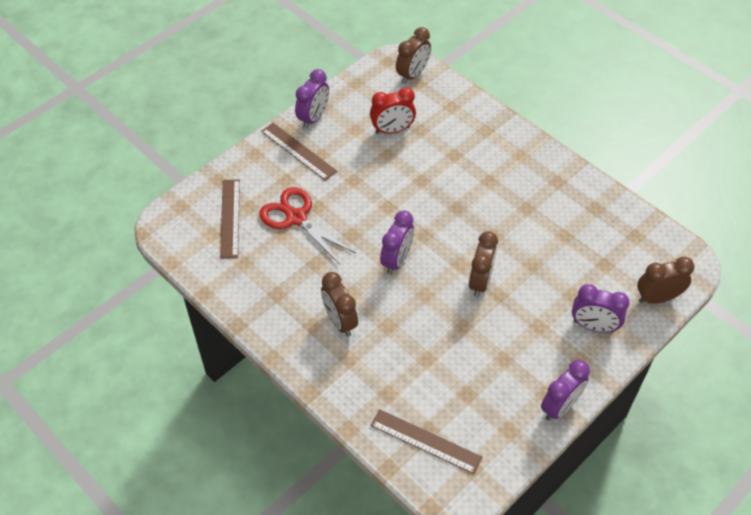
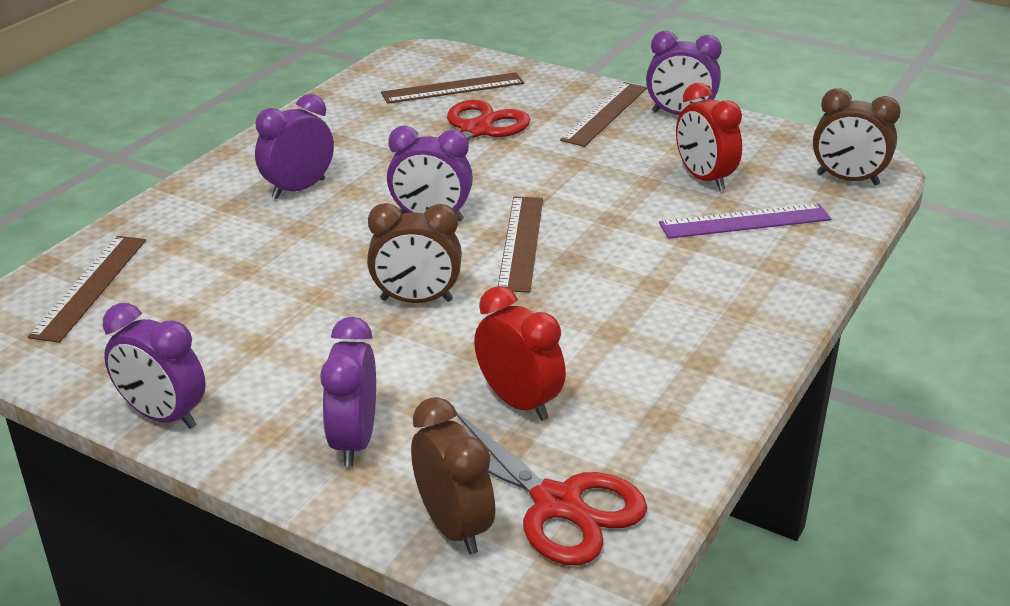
camera: 75 degrees right, 20 degrees down
(340, 321) = (298, 189): brown clock -> purple clock
(435, 224) = (521, 242): none -> brown ruler
(441, 128) = (745, 221): none -> purple ruler
(575, 256) = (519, 402): none -> red clock
(647, 258) = (558, 504): none -> red scissors

